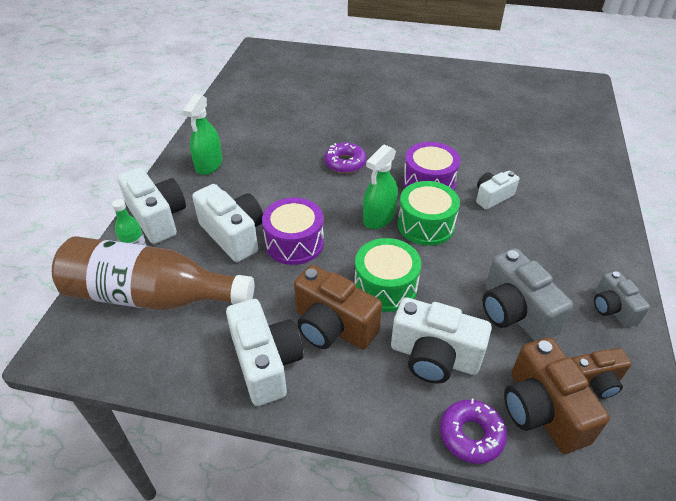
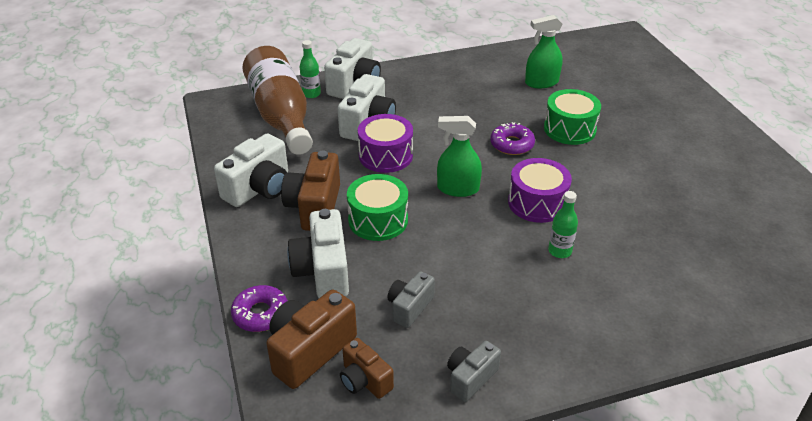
camera: 60 degrees right, 5 degrees down
(209, 164) = (434, 80): green spray bottle -> green spray bottle (541, 82)
(426, 225) = (475, 219): green drum -> green drum (569, 129)
(492, 197) = (559, 251): white camera -> green bottle
(515, 312) = (409, 307): grey camera -> grey camera, size x0.60

